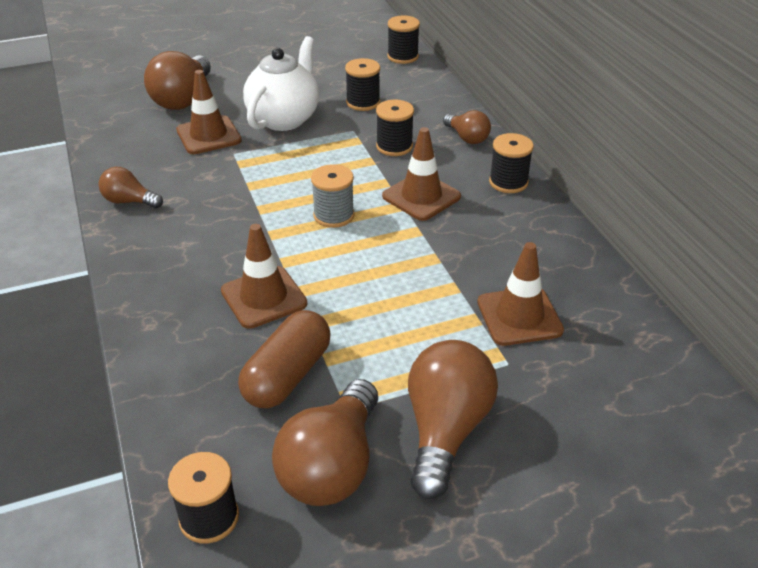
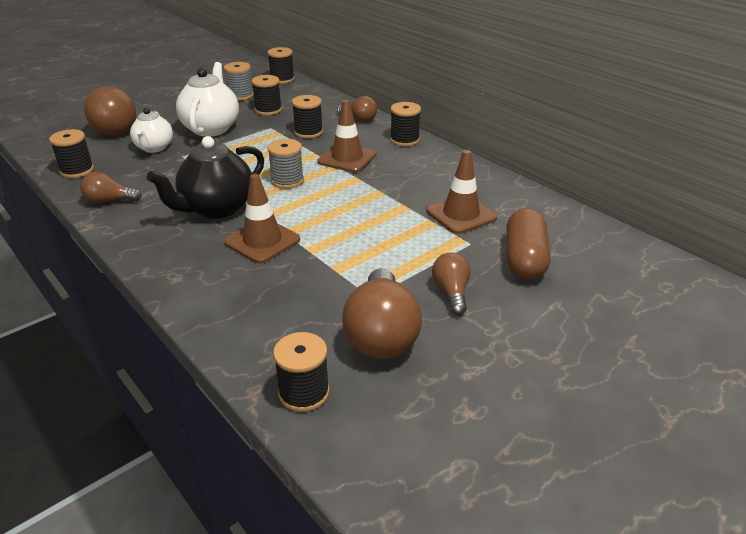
camera: 20 degrees left, 5 degrees down
(115, 151) = (77, 170): none -> black spool
(208, 135) = (154, 148): brown traffic cone -> white teapot
(236, 238) = (216, 208): none -> black teapot
(287, 375) = (312, 286): brown capsule -> brown capsule (524, 259)
(341, 74) = (240, 95): none -> grey spool
(445, 430) = (451, 292): brown light bulb -> brown light bulb, size x0.55

